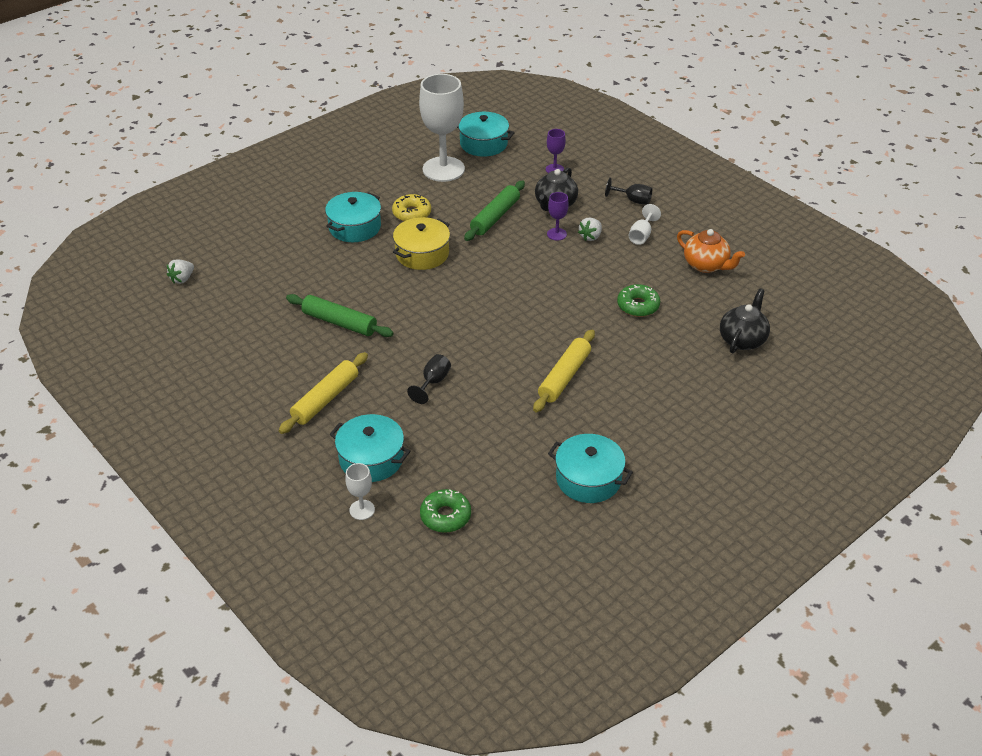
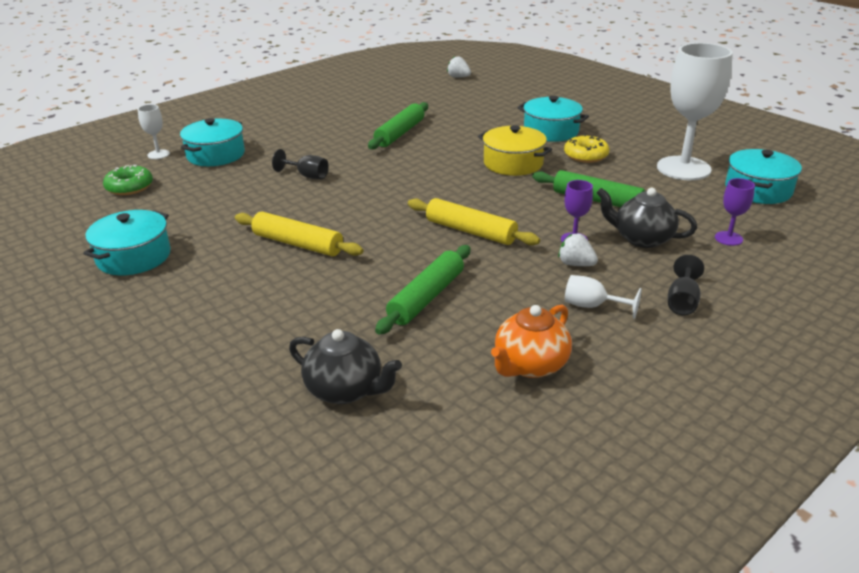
camera: 90 degrees right, 10 degrees down
(325, 399) = (297, 134): yellow rolling pin -> yellow rolling pin (471, 231)
(638, 306) = (426, 297): green donut -> green rolling pin

